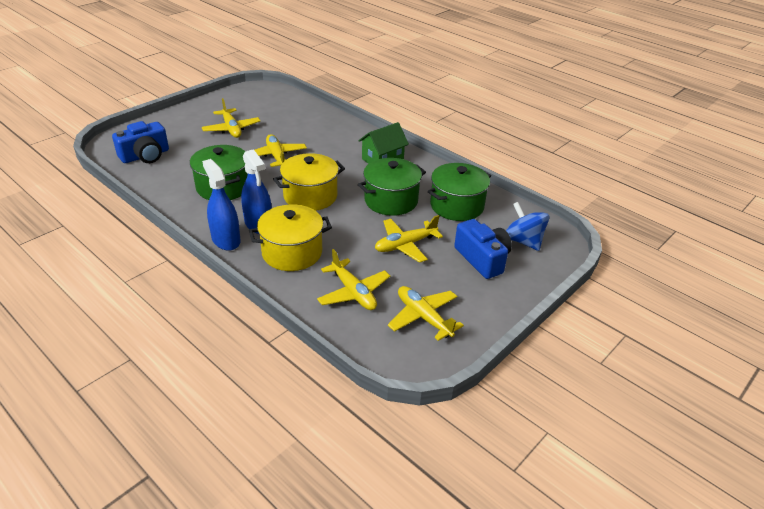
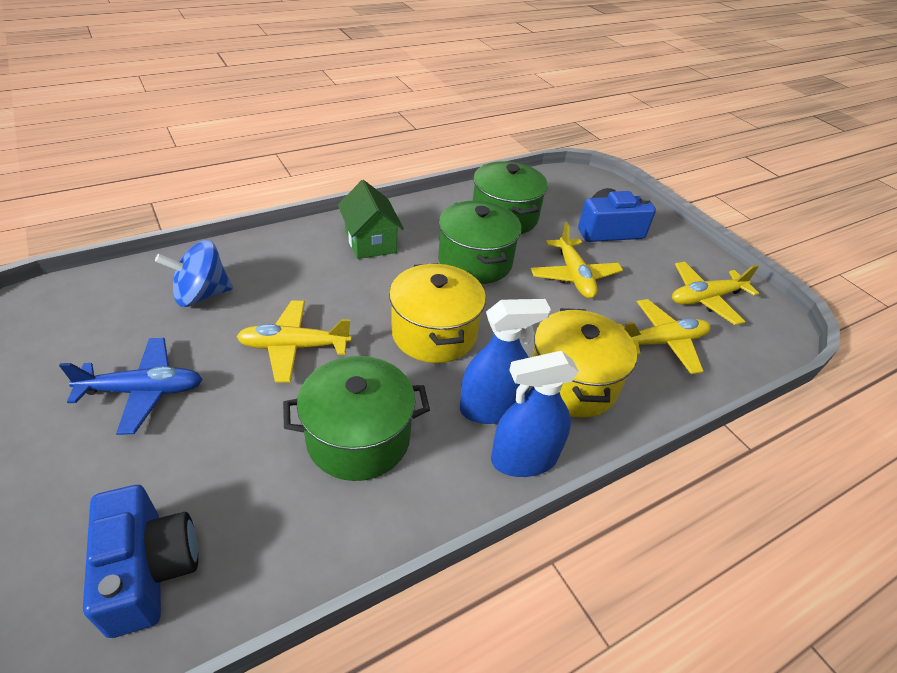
camera: 75 degrees left, 5 degrees up
(231, 129) = (143, 391): yellow plane -> blue plane
(523, 241) = (581, 197): blue spinning top -> blue spinning top (202, 295)

